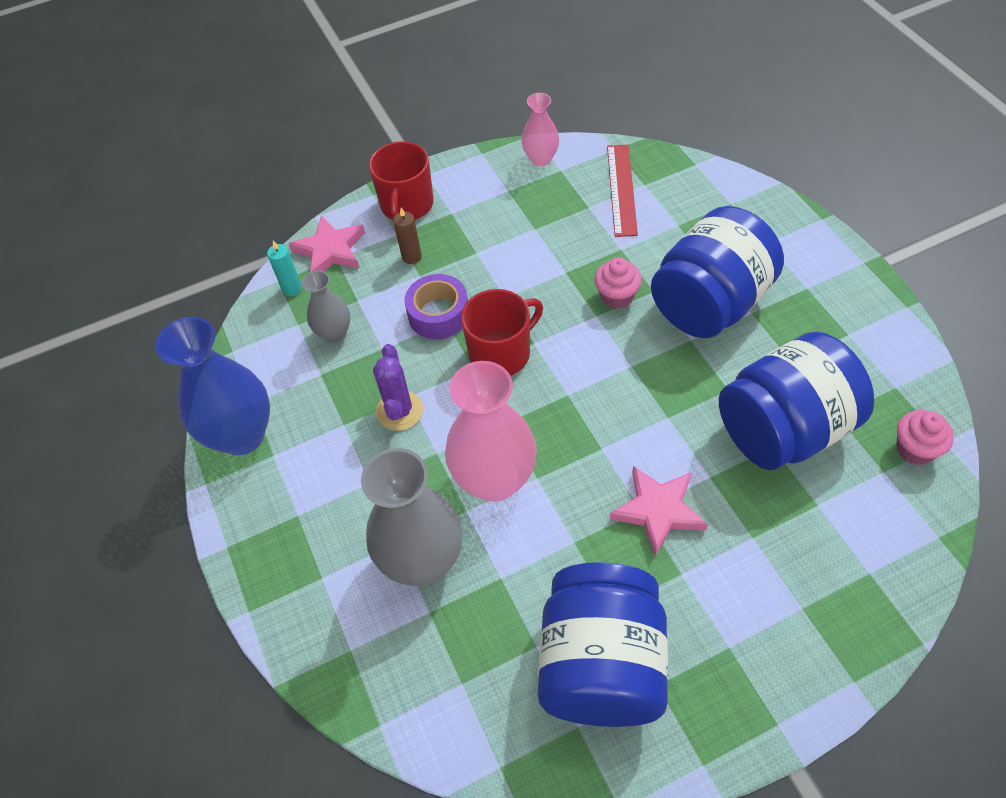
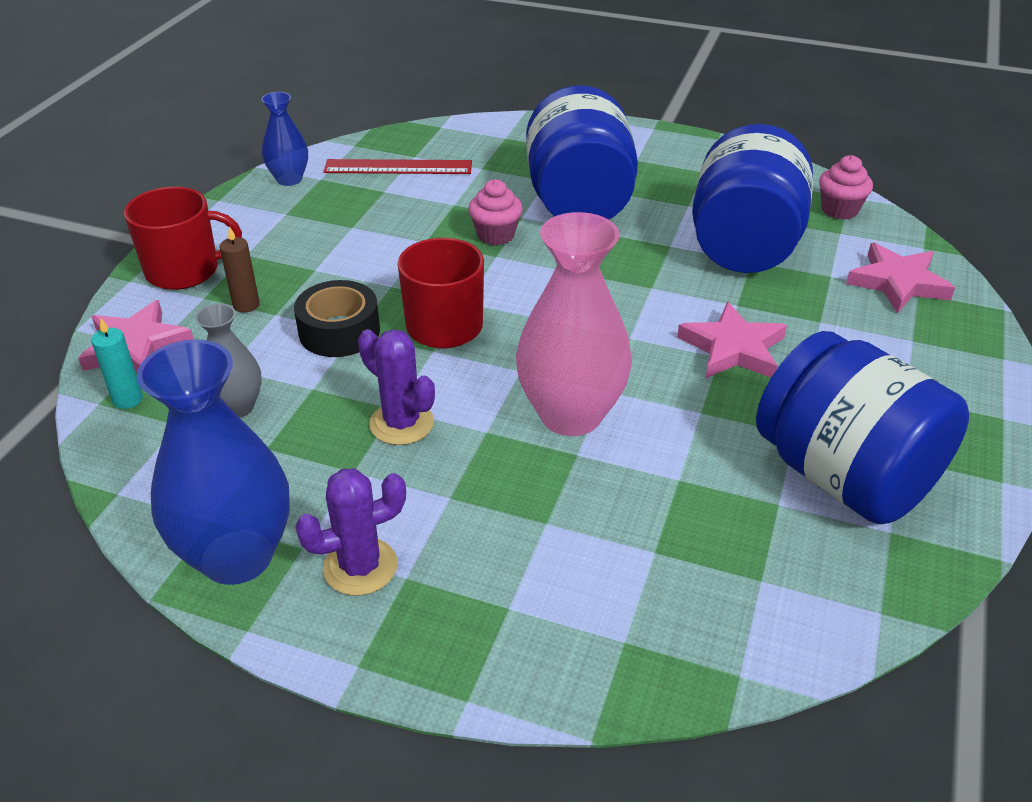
camera: 50 degrees left, 15 degrees down
(284, 490) = (360, 567): none -> purple cactus
(406, 205) = (184, 270): red mug -> red mug turned 60 degrees counterclockwise
(423, 560) = (591, 518): grey vase -> none
(439, 314) = (339, 331): purple tape -> black tape
(541, 159) = (289, 179): pink vase -> blue vase
(621, 189) = (398, 167): red ruler -> red ruler turned 45 degrees counterclockwise
(865, 551) = (897, 282): none -> pink star

